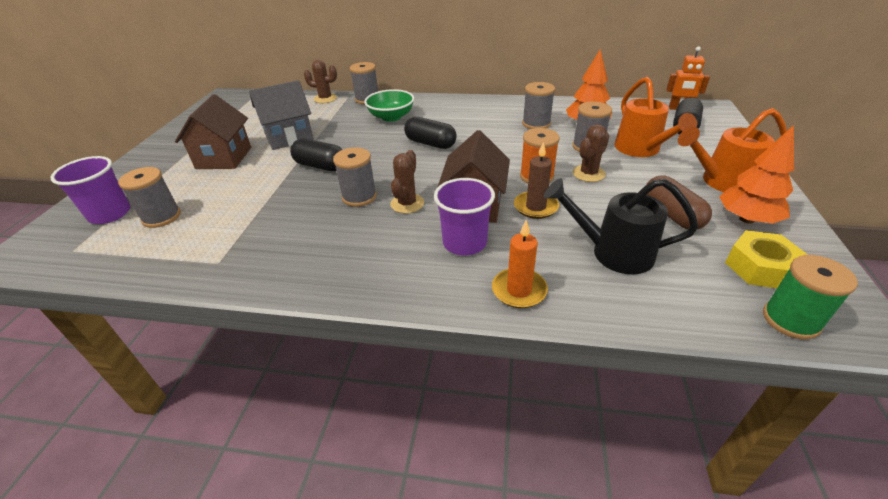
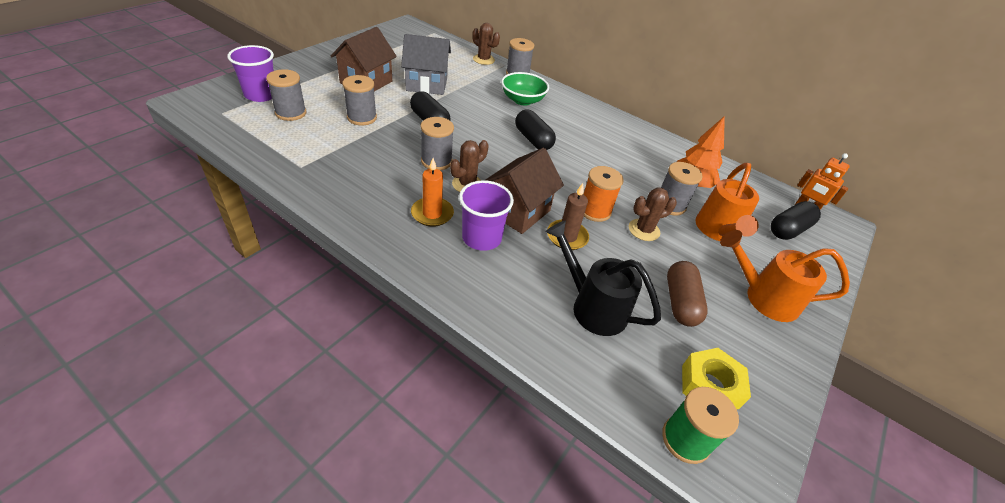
camera: 20 degrees right, 5 degrees up
(519, 290) = (487, 296): orange candle -> orange candle (432, 214)
(536, 124) = (644, 162): grey spool -> grey spool (362, 118)
(746, 219) = (748, 341): orange tree -> none

